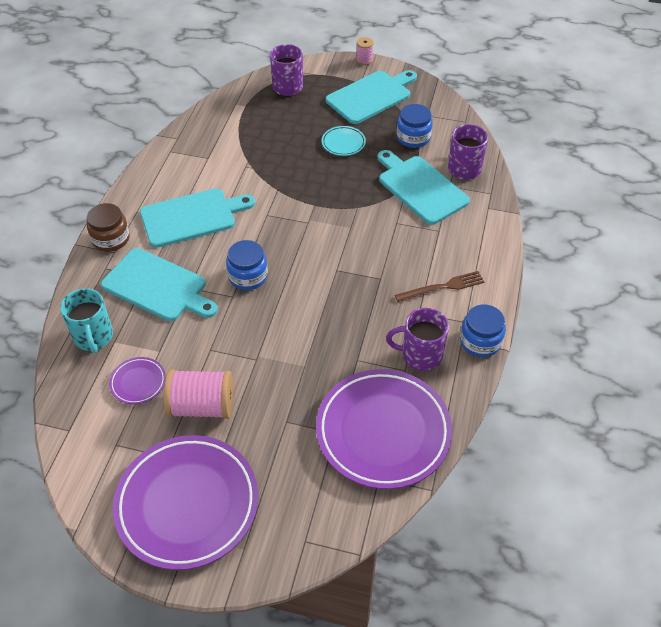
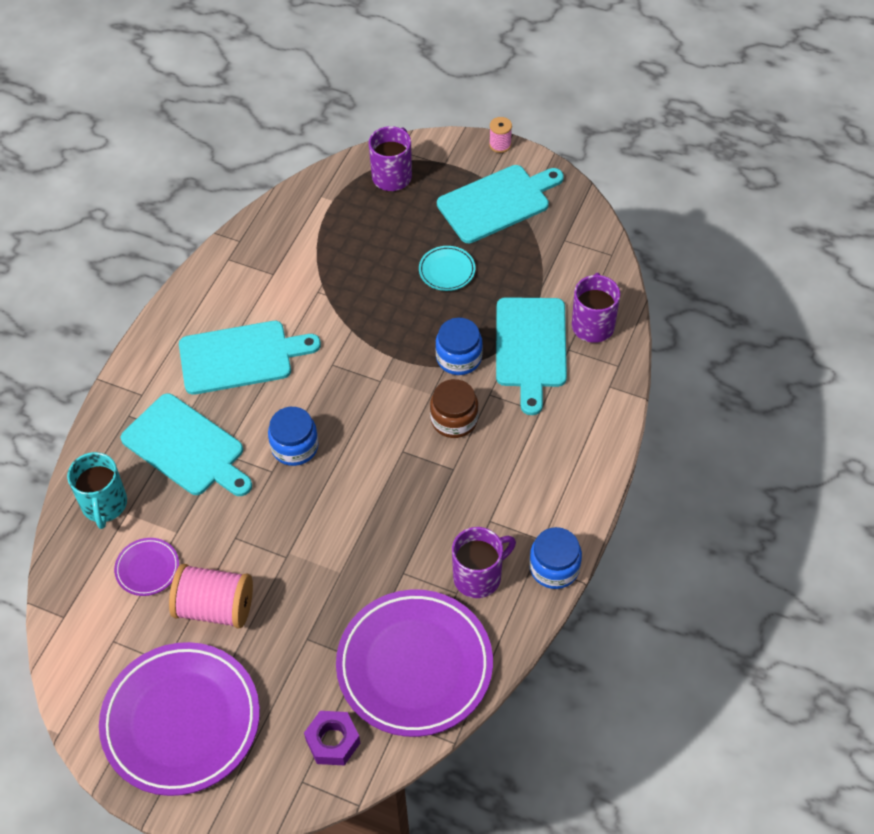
camera: 10 degrees right, 5 degrees up
(111, 239) = (140, 376): brown jar -> brown jar (454, 419)
(325, 503) = (333, 741): none -> purple nut
(413, 137) = (538, 272): blue jar -> blue jar (459, 358)
(420, 187) = (530, 347): turquoise cutting board -> turquoise cutting board turned 150 degrees counterclockwise
(420, 355) = (479, 576): purple mug -> purple mug turned 135 degrees clockwise
(442, 287) = (526, 490): brown fork -> none

